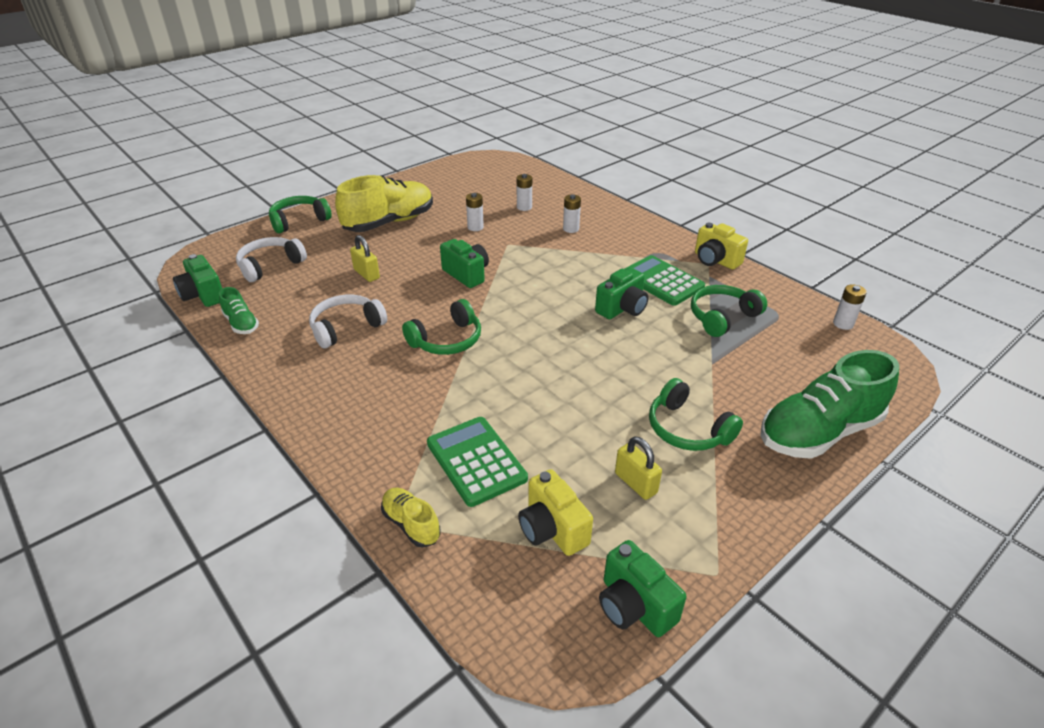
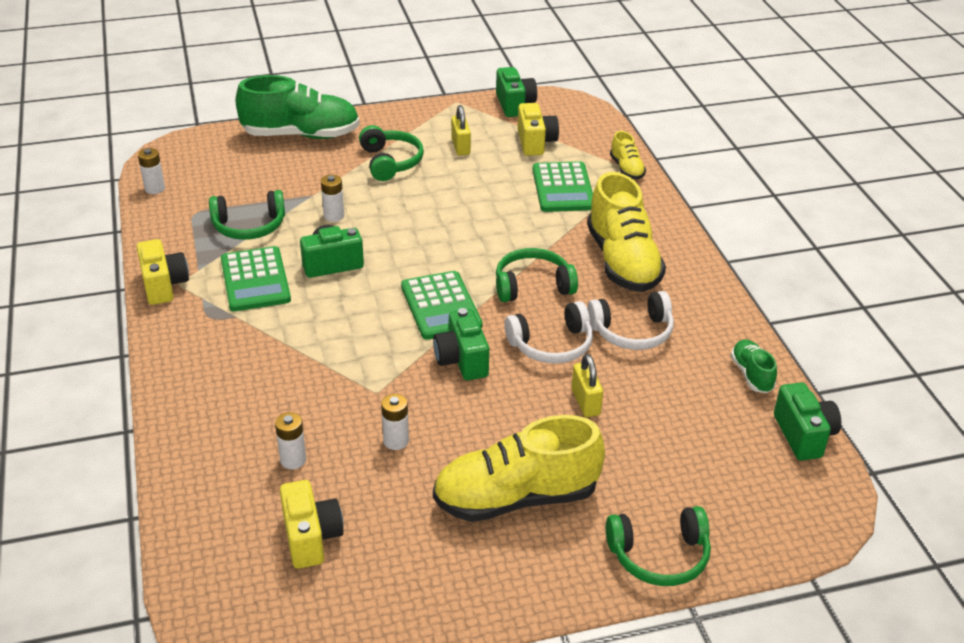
camera: 155 degrees left, 0 degrees up
(270, 266) = (713, 462): white headphones -> white headphones (551, 345)
(374, 388) = (622, 261): none -> yellow shoe
(485, 187) = (311, 538): none -> yellow camera
(509, 303) = (441, 306): none -> green calculator
(571, 229) = (271, 391): white battery -> white battery (334, 216)

